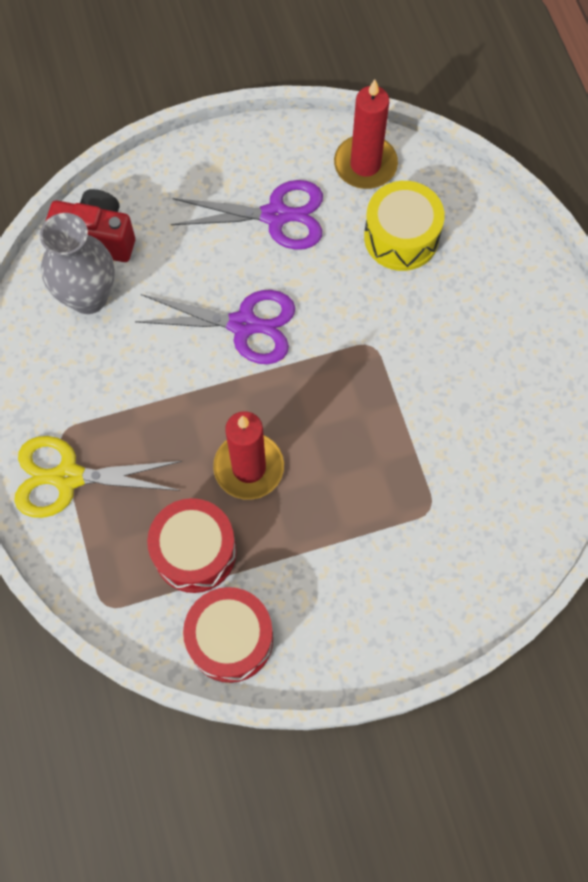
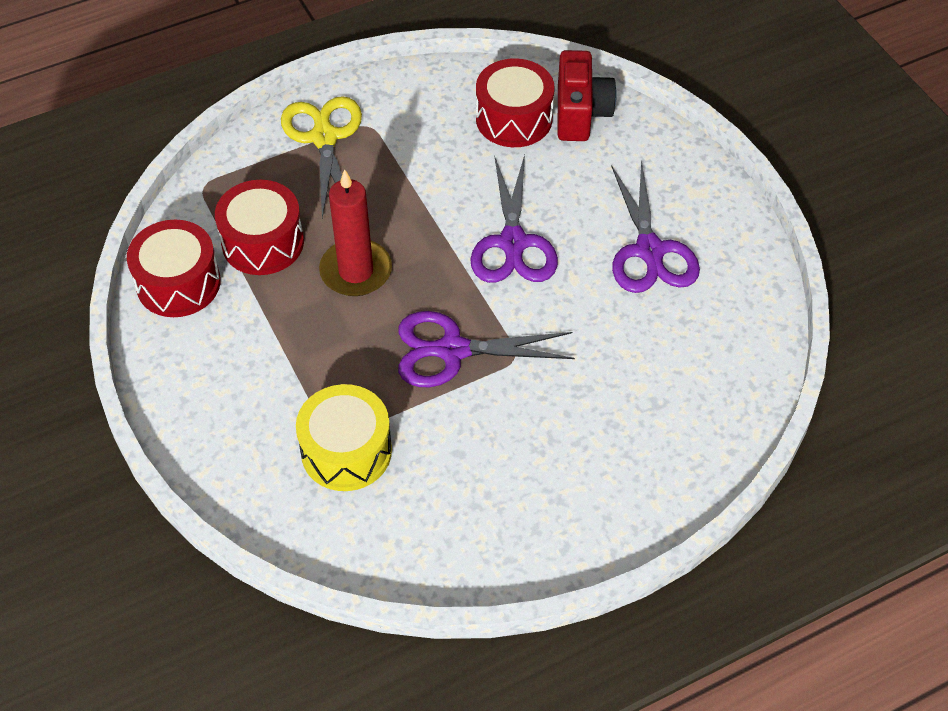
camera: 80 degrees right, 15 degrees down
(88, 297) = (514, 119): grey vase -> red drum
(356, 395) = (453, 350): none -> purple scissors
(365, 165) = (741, 322): red candle -> none
(401, 237) = (657, 368): yellow drum -> yellow drum (346, 451)

